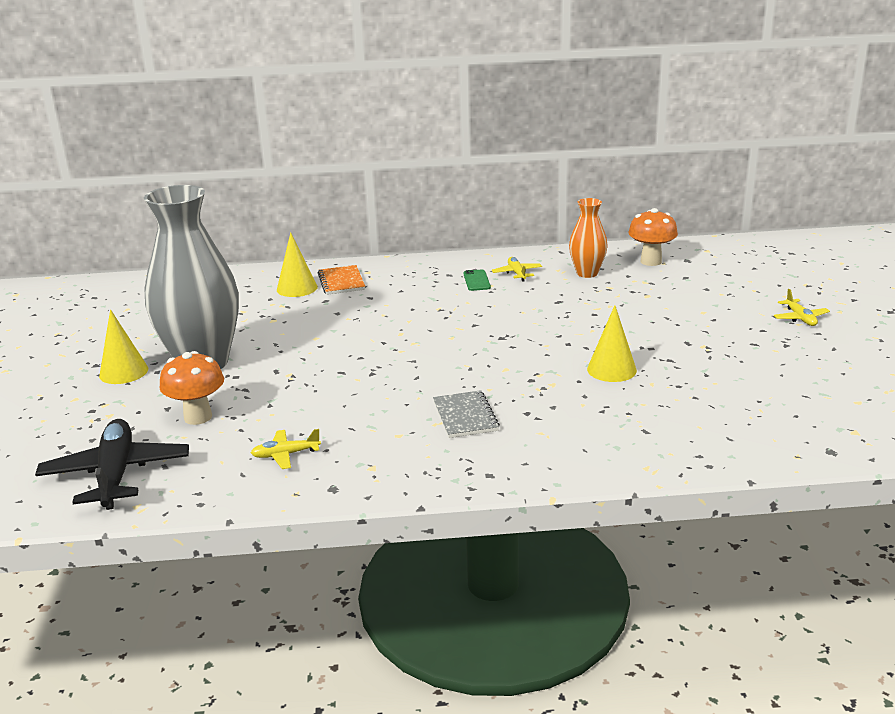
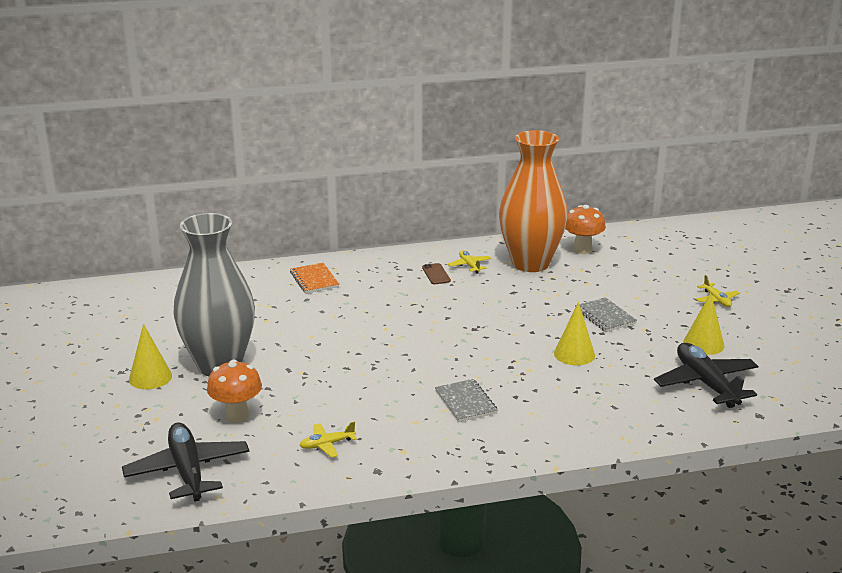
camera: 10 degrees left, 0 degrees up
(297, 288) = (275, 288): yellow cone -> yellow cone (703, 344)
(476, 281) = (436, 274): green phone -> brown phone
(587, 273) = (530, 263): orange vase -> orange vase, size x2.03
(659, 330) = (605, 316): none -> grey notebook
(768, 410) = (706, 384): none -> black plane

